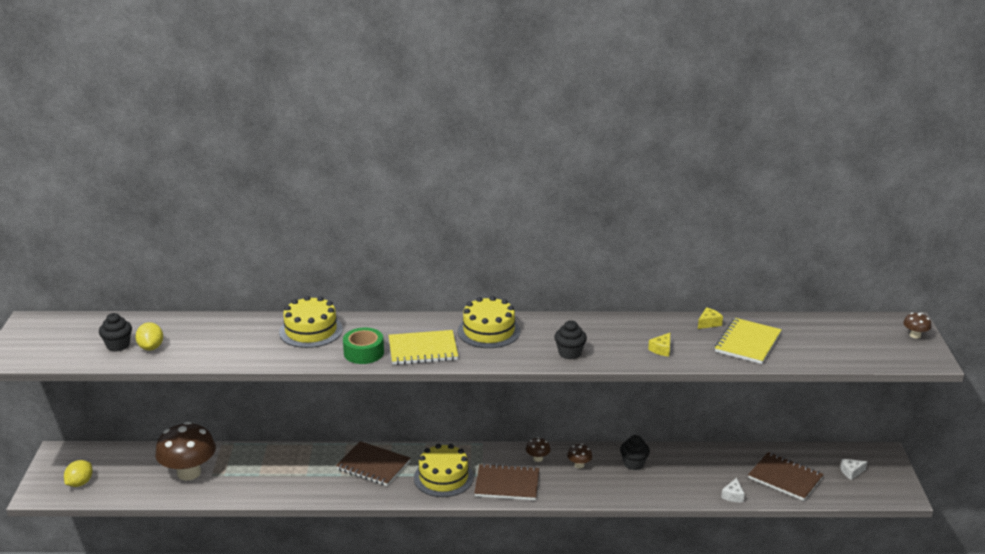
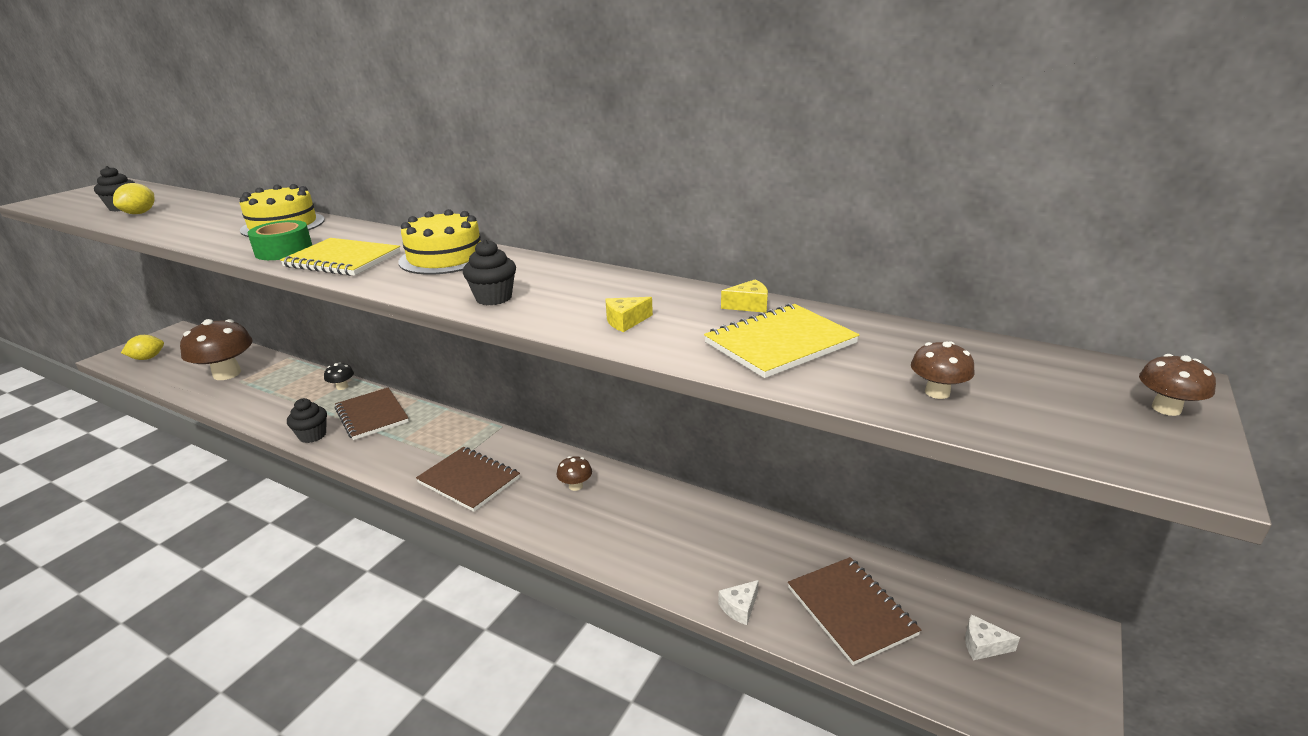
camera: 30 degrees right, 0 degrees up
(314, 452) = (342, 387): none -> black mushroom
(443, 477) = (417, 450): yellow cake -> none
(537, 458) = (538, 462): brown mushroom -> brown mushroom (937, 392)
(633, 464) = (644, 508): black cupcake -> black cupcake (312, 435)

